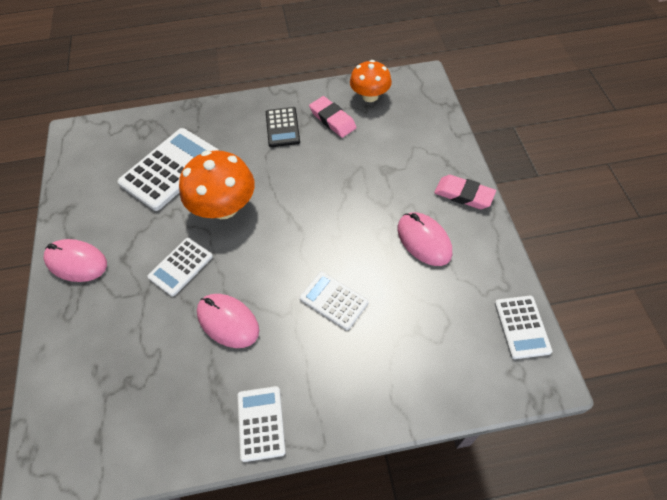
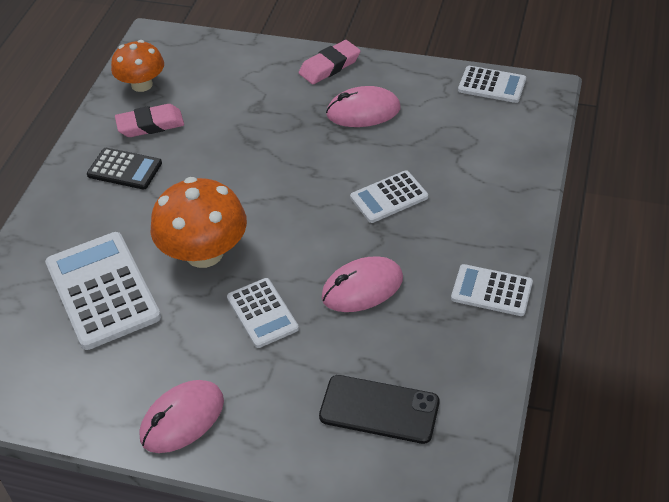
camera: 65 degrees left, 10 degrees down
(112, 383) = (379, 409): none -> black phone

